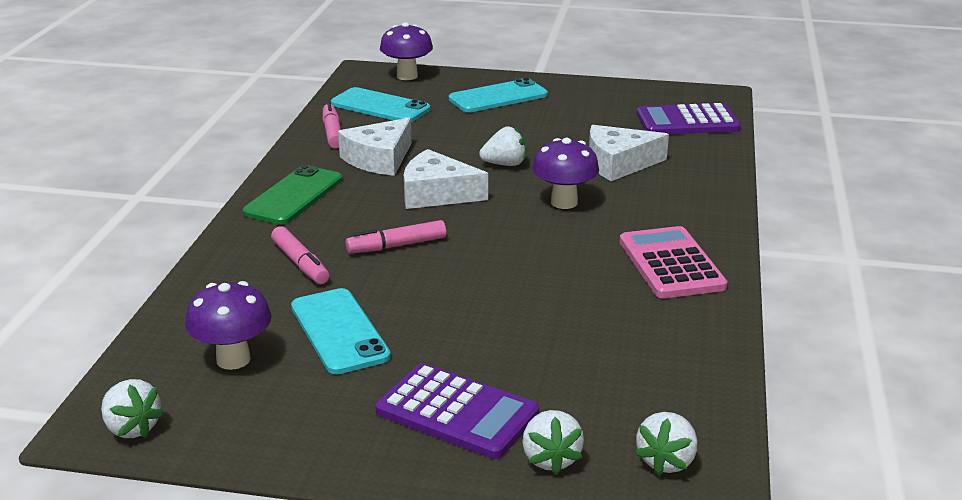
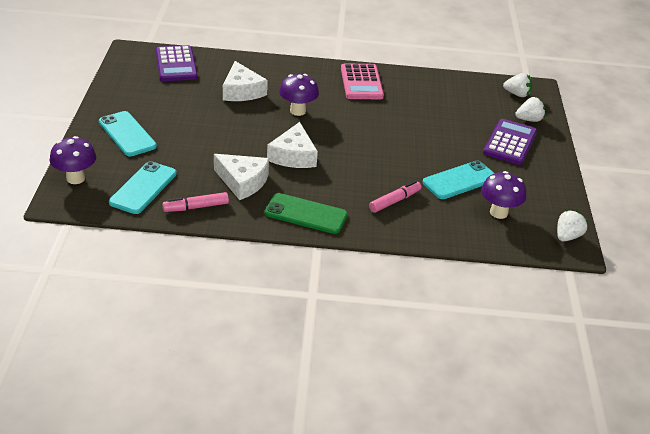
camera: 100 degrees left, 10 degrees up
(396, 246) = (364, 167): pink marker -> none
(505, 164) = (247, 131): white strawberry -> none
(671, 264) = (361, 82): pink calculator -> pink calculator turned 75 degrees counterclockwise

